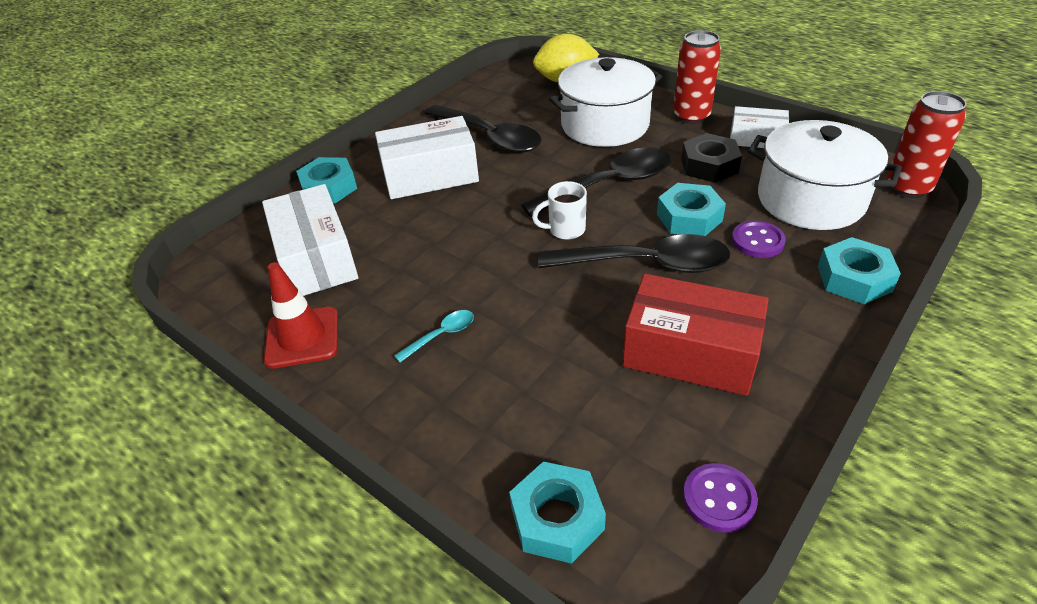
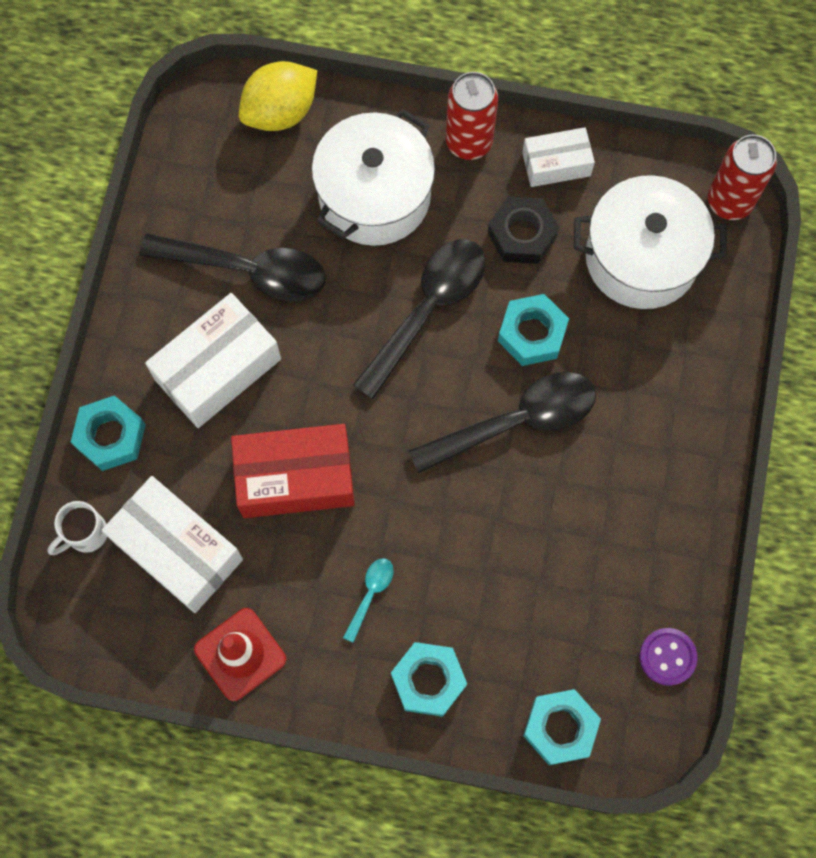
camera: 30 degrees left, 30 degrees up
(565, 230) = (415, 402): white mug -> white mug (86, 534)
(690, 353) = (597, 520): red box -> red box (295, 478)
(757, 241) = (609, 345): purple button -> none
(854, 278) = (708, 365): turquoise nut -> turquoise nut (428, 680)

